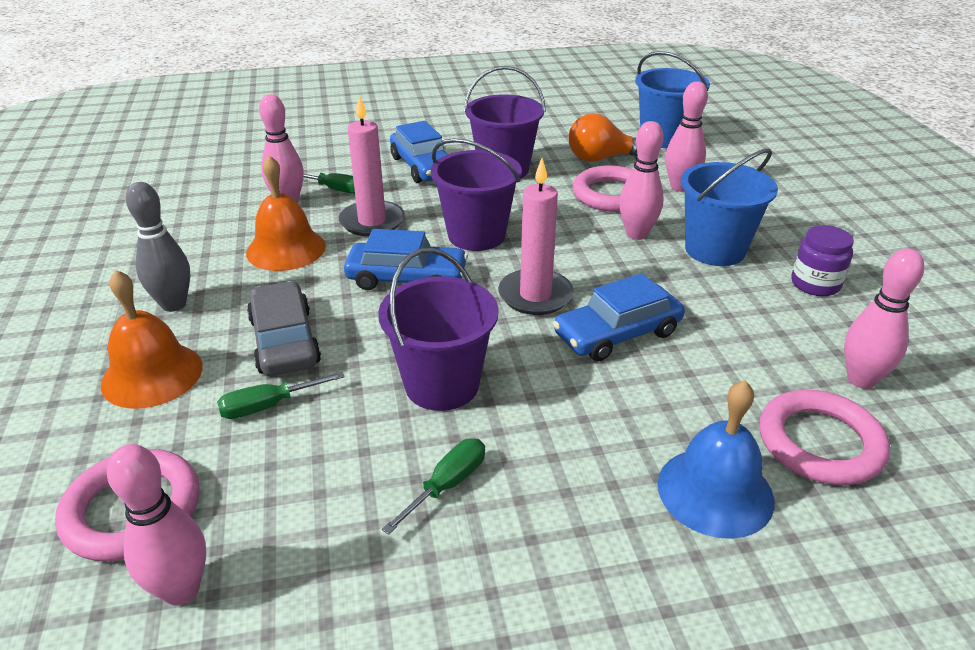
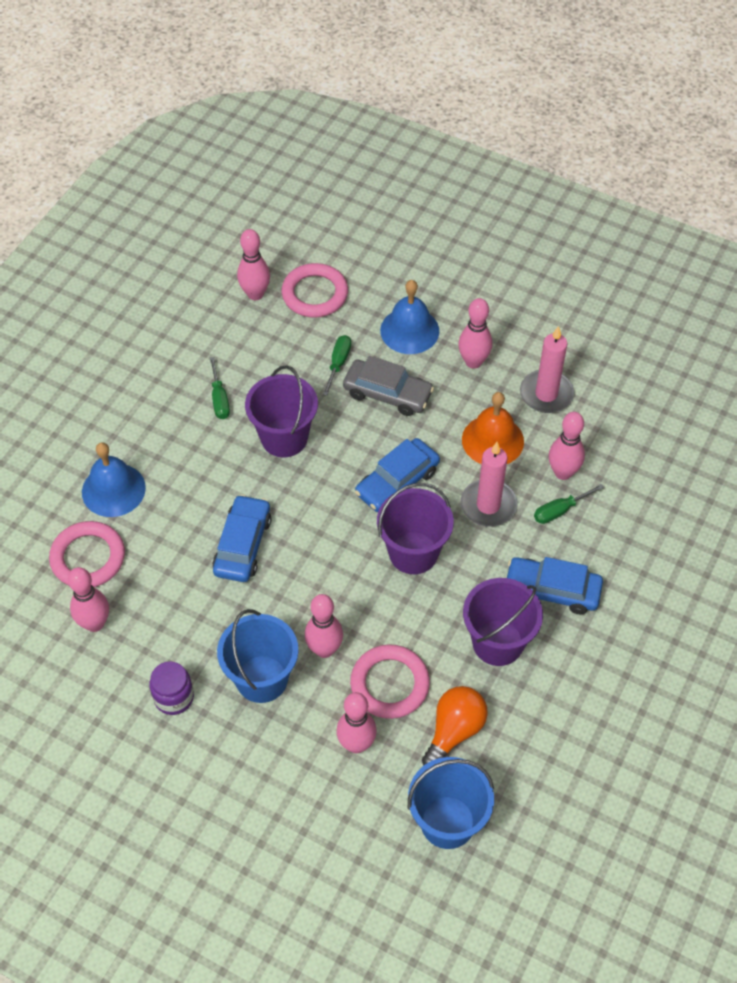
camera: 130 degrees right, 20 degrees up
(152, 375) = (409, 330): orange bell -> blue bell
(174, 304) = (473, 362): grey bowling pin -> pink bowling pin
(535, 295) = (316, 534): pink candle -> pink candle (546, 394)

